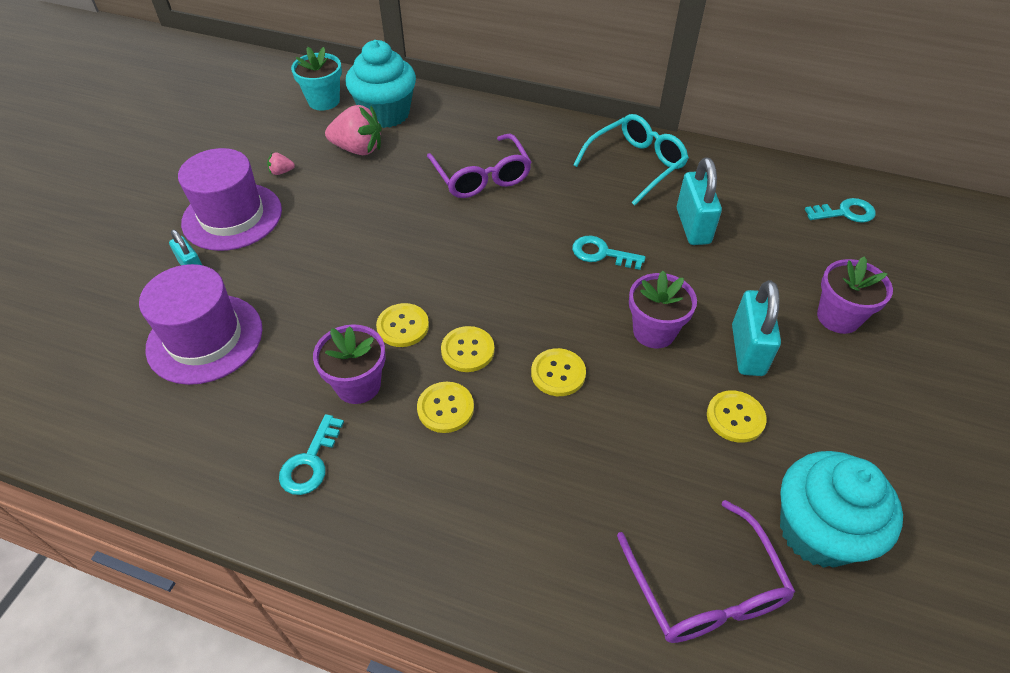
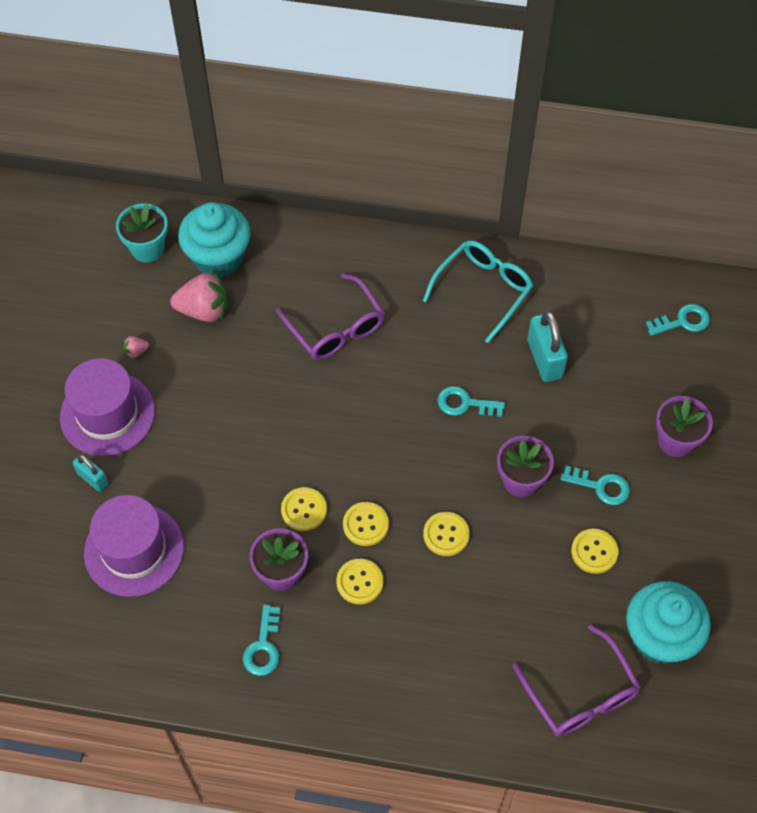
camera: 10 degrees left, 10 degrees up
(747, 350) = (600, 486): turquoise padlock -> turquoise key

